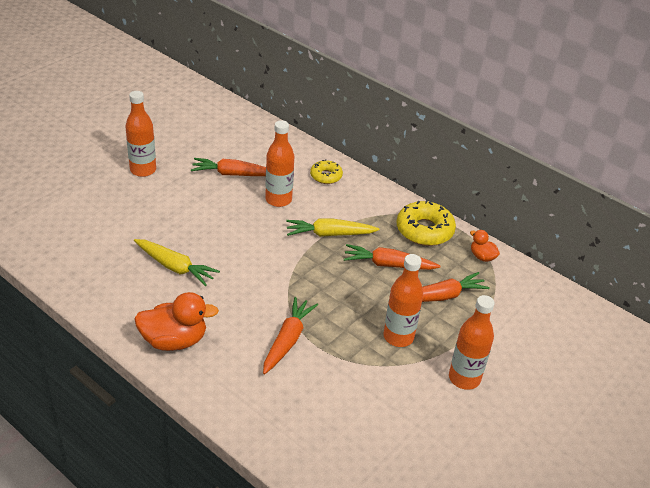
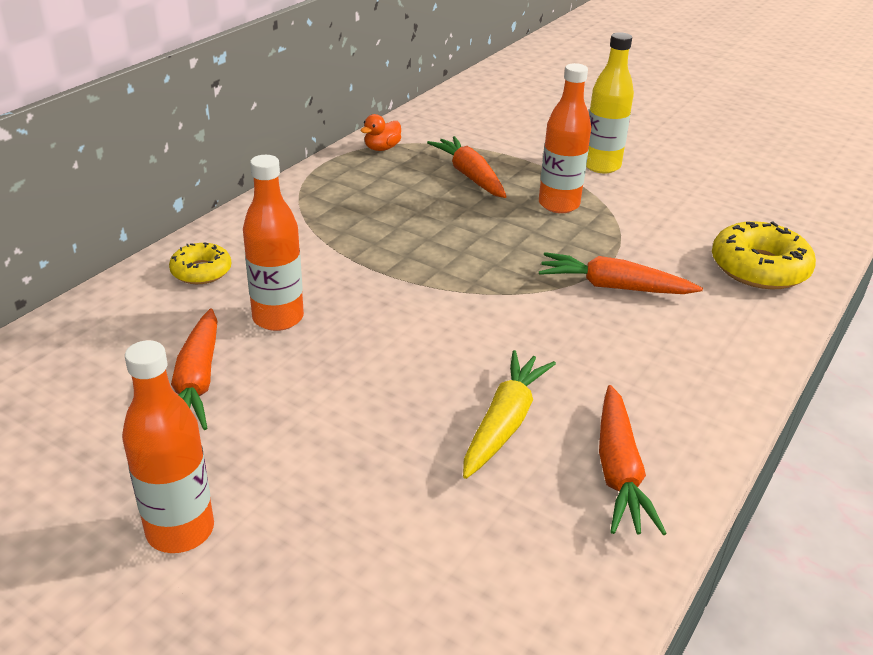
camera: 95 degrees left, 5 degrees down
(174, 340) = (679, 396): orange duck -> none
(329, 234) = (364, 261): yellow carrot -> none
(388, 265) = (421, 212): orange carrot -> orange carrot (619, 471)
(424, 230) = (335, 185): yellow donut -> yellow donut (759, 268)
(464, 378) = (601, 166): orange bottle -> yellow bottle

